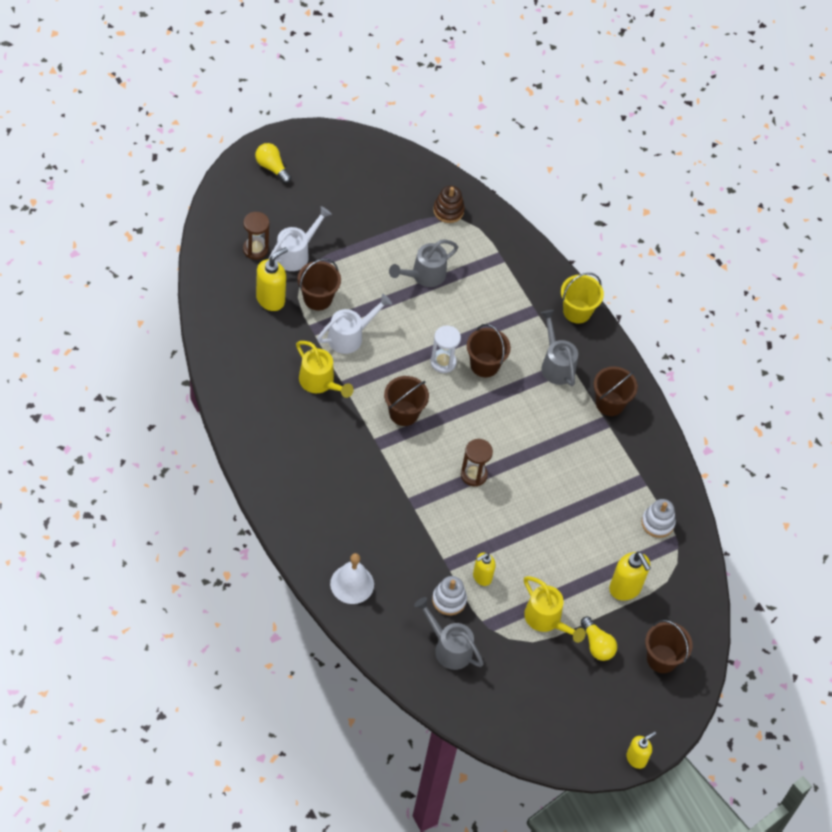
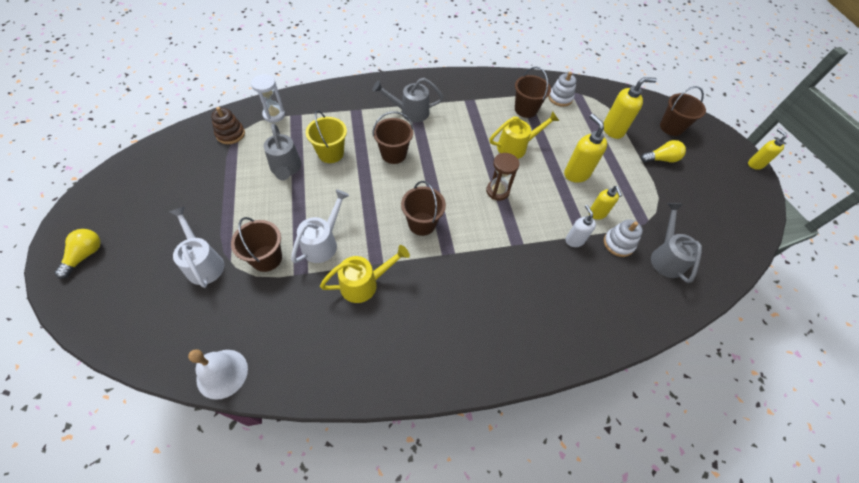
camera: 70 degrees left, 0 degrees up
(255, 249) = (175, 300): brown hourglass -> none
(270, 299) = (245, 302): yellow soap dispenser -> yellow soap dispenser (576, 173)
(272, 167) = (85, 255): yellow light bulb -> yellow light bulb turned 135 degrees clockwise
(350, 336) = (323, 243): white watering can -> white watering can turned 45 degrees clockwise
(352, 584) = (597, 319): white bell -> white bell (222, 373)
(437, 556) = (574, 240): none -> white soap dispenser
(443, 362) = (380, 180): white hourglass -> white hourglass (274, 115)
(449, 648) = (666, 257): grey watering can -> grey watering can turned 120 degrees clockwise
(546, 620) = (639, 183): yellow watering can -> yellow watering can (516, 147)
(577, 311) = (368, 87): yellow bucket -> yellow bucket (331, 153)
(610, 403) = (454, 93): brown bucket -> brown bucket (525, 109)

